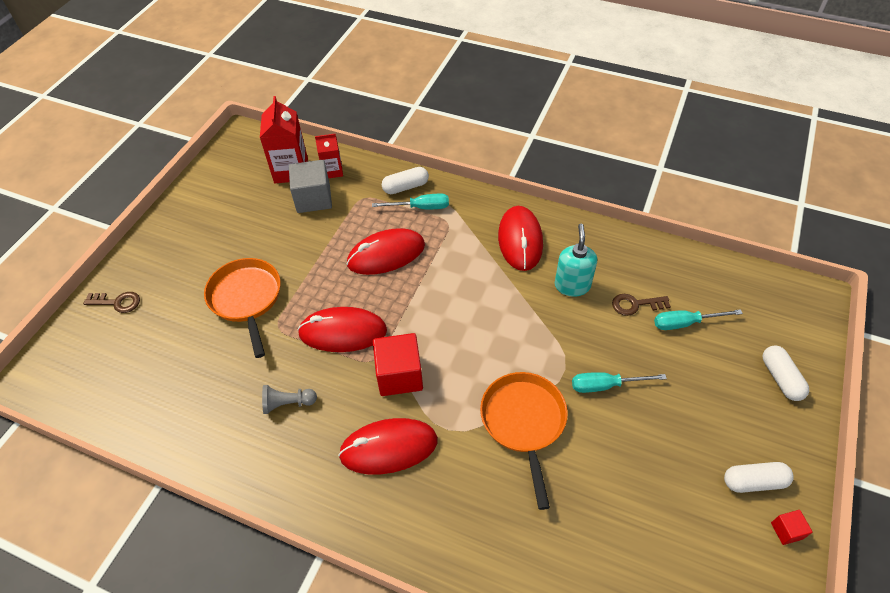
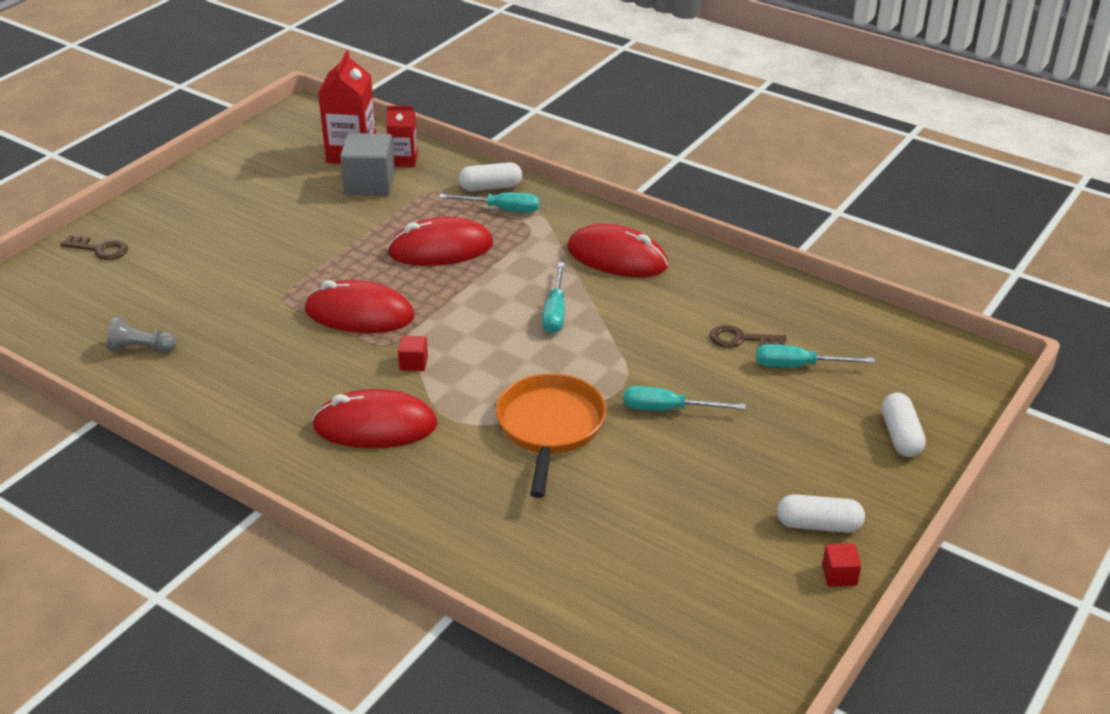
camera: 10 degrees right, 15 degrees down
(246, 299) = (254, 267): orange pan -> none
(288, 403) = (270, 369): grey pawn -> grey pawn (141, 349)
(399, 375) = (413, 363): red cube -> red cube, size x0.47
(491, 303) = (555, 312): none -> turquoise screwdriver
(520, 240) = (617, 257): red mouse -> red mouse turned 75 degrees counterclockwise
(572, 285) = (666, 310): turquoise soap dispenser -> none

